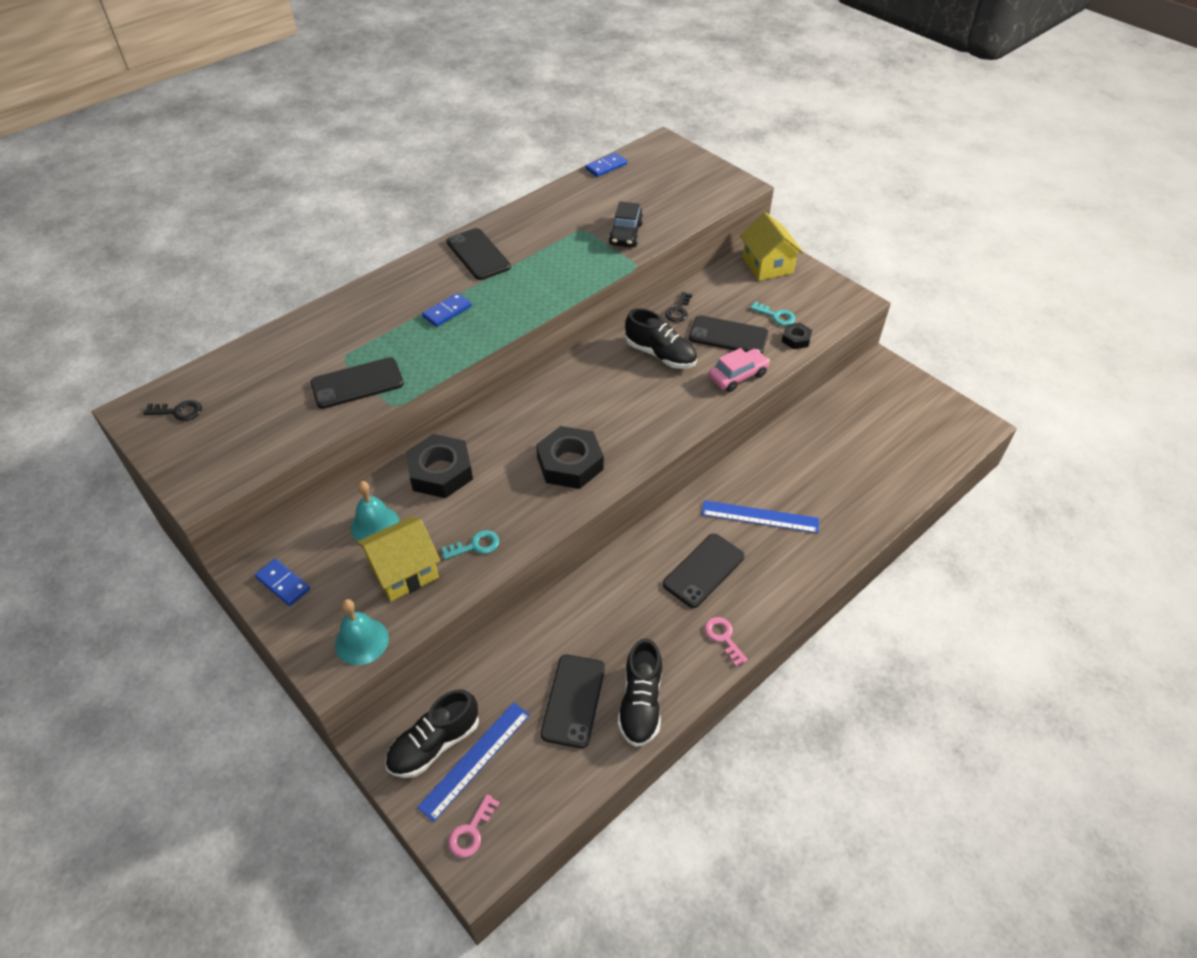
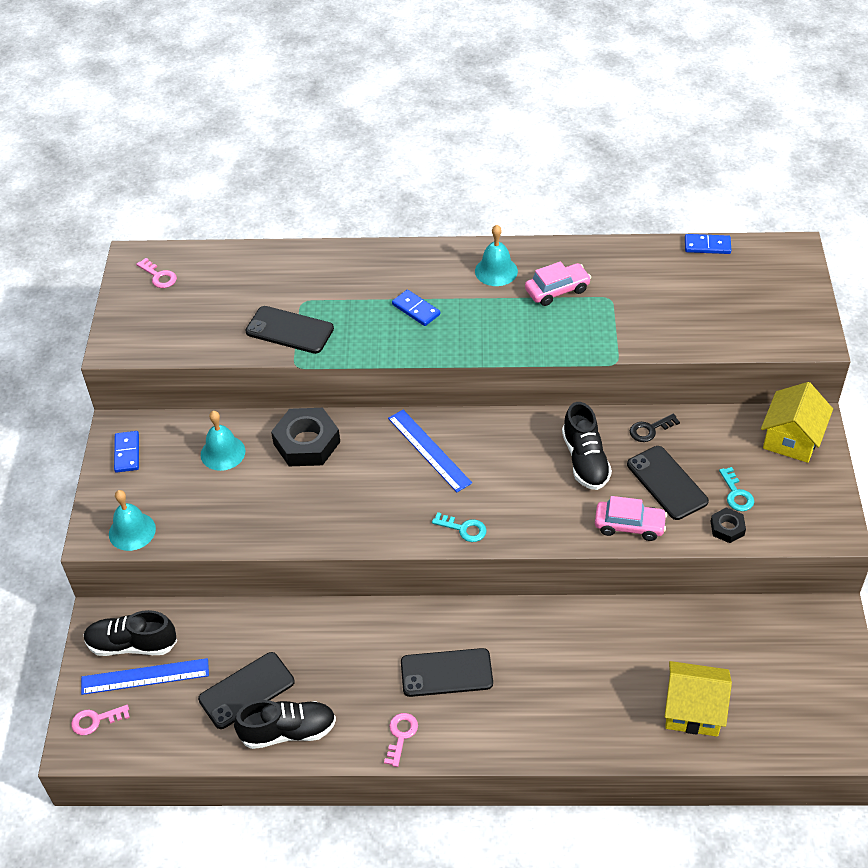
camera: 45 degrees right, 0 degrees up
(178, 411) = (159, 276): black key -> pink key
(404, 571) = (205, 501): yellow house -> yellow house (693, 710)
(447, 312) = (416, 309): blue domino -> blue domino turned 45 degrees clockwise
(475, 545) = (270, 518): turquoise key -> turquoise key (464, 529)
(478, 254) = (496, 271): black phone -> turquoise bell
(539, 243) = (557, 290): none -> pink car
(570, 463) = (405, 503): black nut -> none
(626, 234) = (643, 326): black car -> none
(640, 703) = (288, 731): black shoe -> black shoe turned 150 degrees counterclockwise
(760, 516) = (544, 666): blue ruler -> blue ruler (429, 450)

